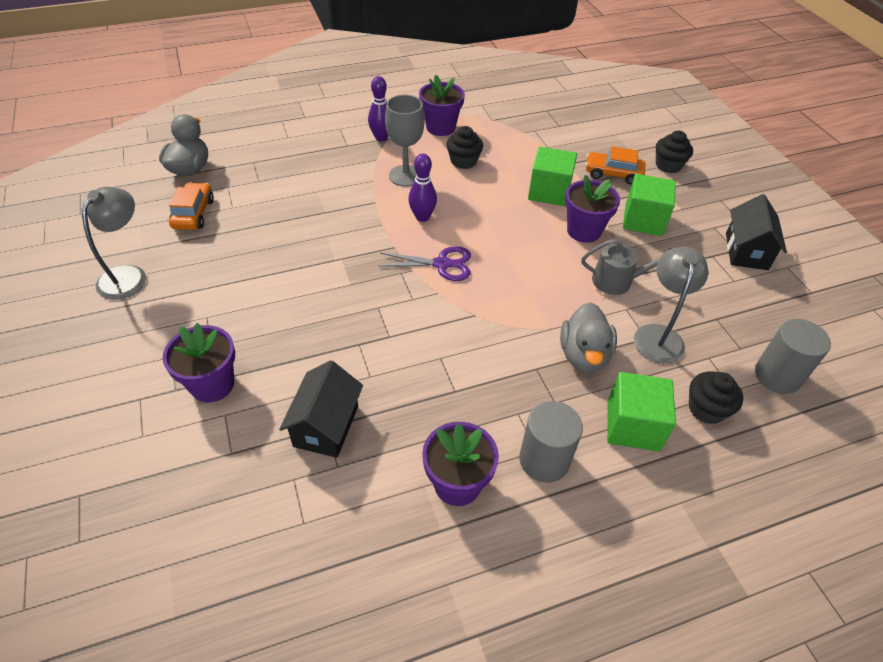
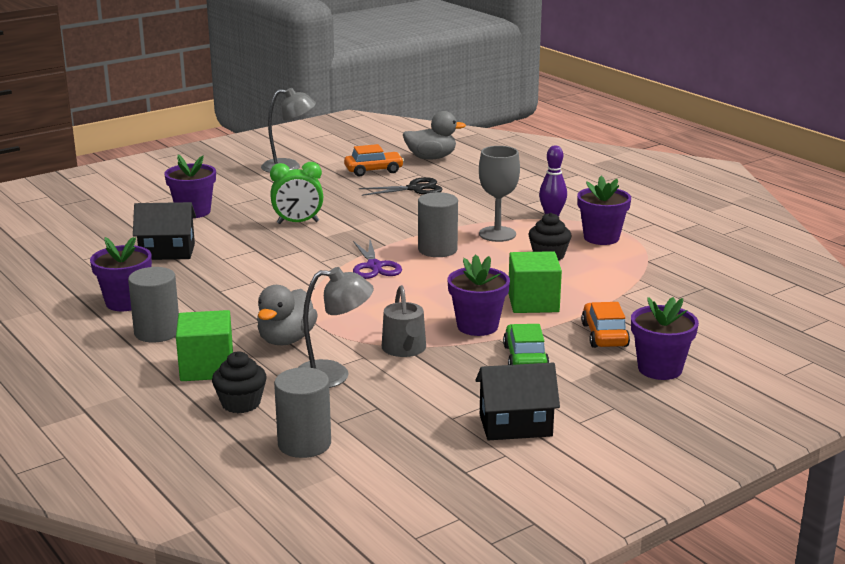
camera: 75 degrees right, 25 degrees down
(266, 198) = (415, 189): none -> black scissors
(303, 297) = (298, 222): none -> green clock
(422, 217) = (437, 250): purple bowling pin -> grey cylinder
(584, 355) = (286, 340): grey duck -> grey duck turned 60 degrees counterclockwise
(643, 220) = (525, 358): green cube -> green car
(668, 165) = (660, 369): black cupcake -> purple flower pot

